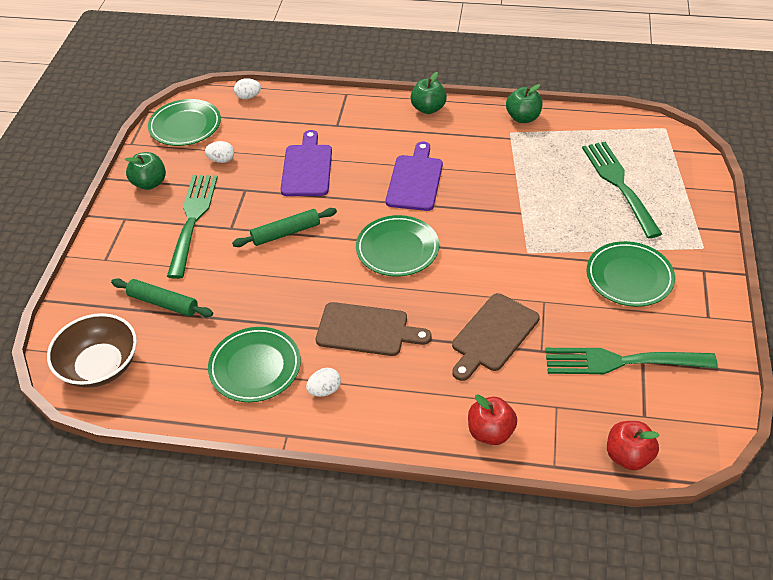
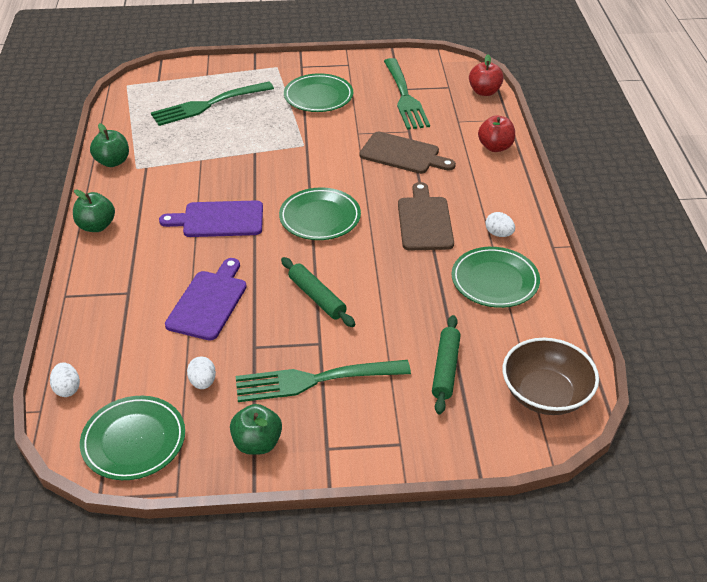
camera: 105 degrees left, 5 degrees down
(307, 168) = (209, 302): purple cutting board -> purple cutting board turned 120 degrees clockwise

